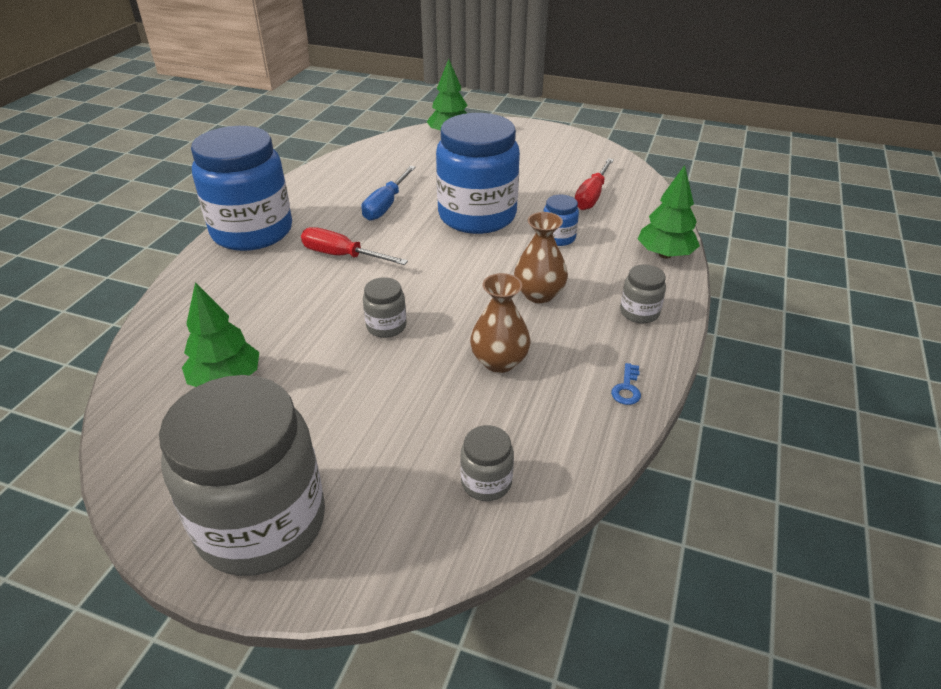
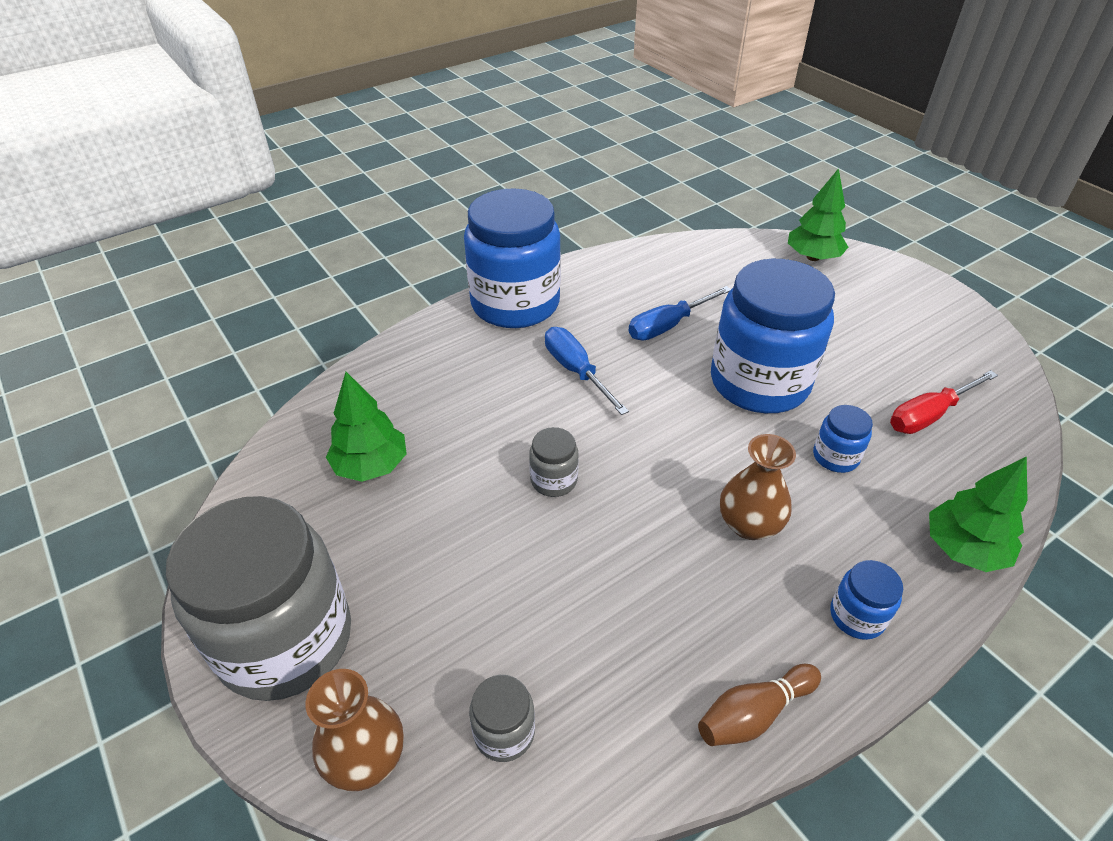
camera: 35 degrees right, 5 degrees up
(342, 256) = (576, 371): red screwdriver -> blue screwdriver
(499, 361) = (634, 589): brown vase -> brown vase (366, 757)
(627, 388) = (753, 713): blue key -> brown bowling pin
(639, 312) = (857, 616): grey jar -> blue jar

